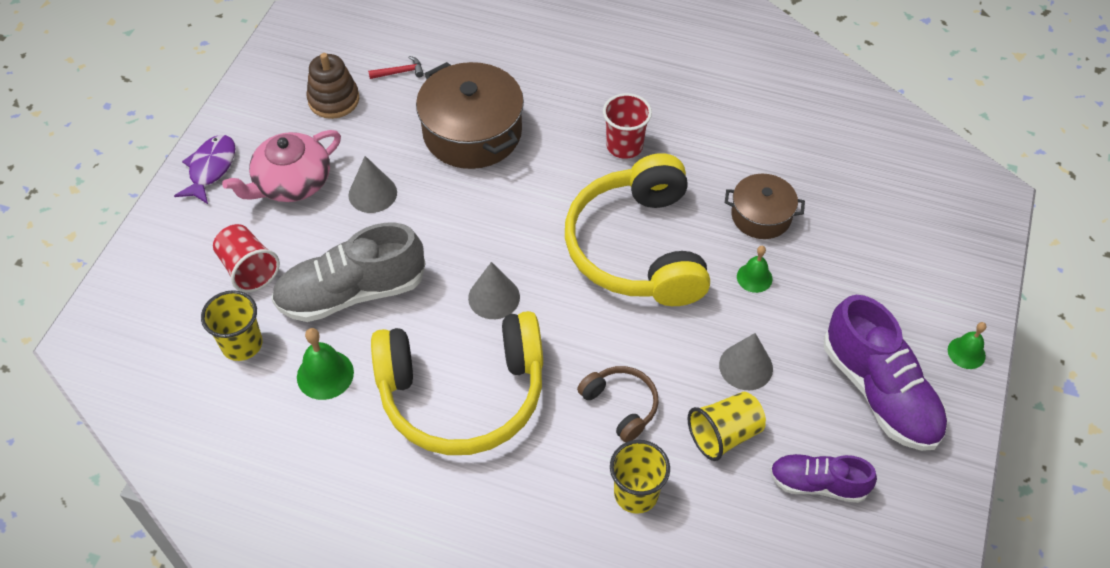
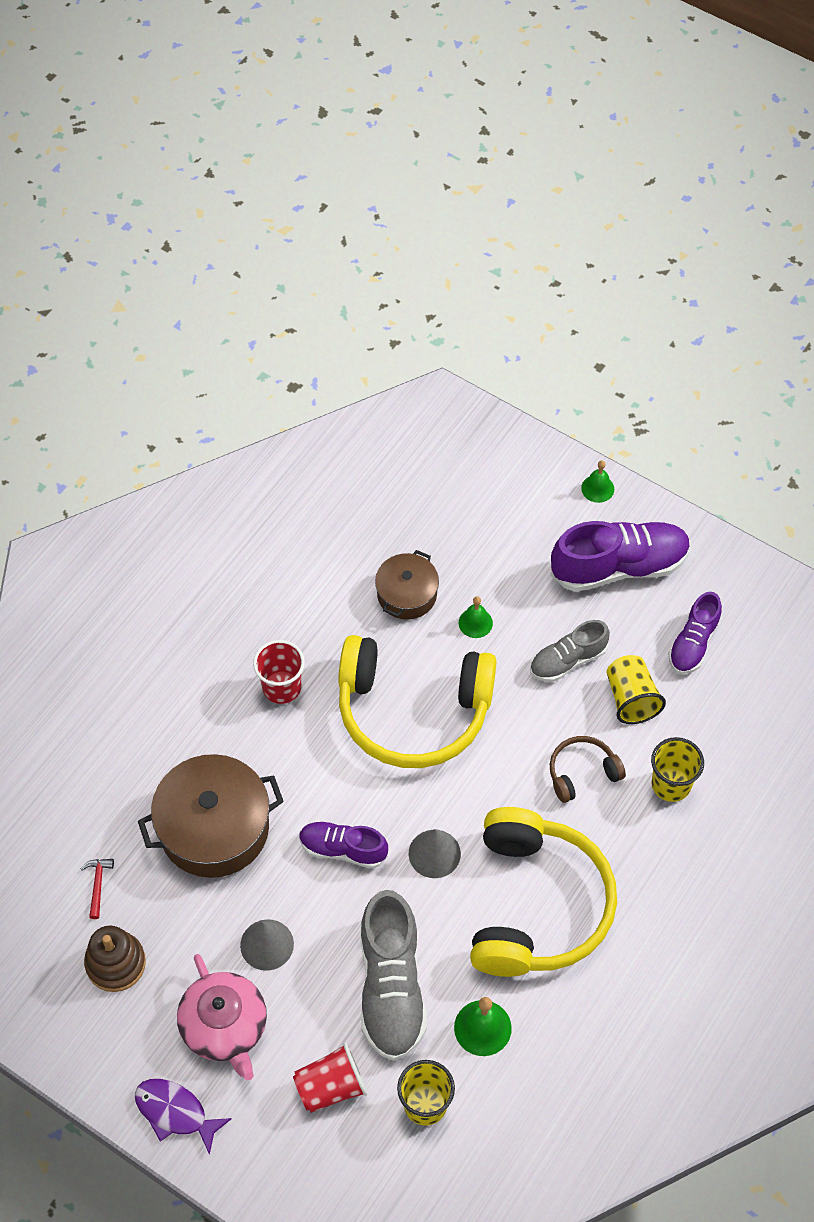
camera: 75 degrees left, 5 degrees up
(478, 226) = (343, 849): none -> purple shoe
(746, 366) = (568, 660): grey cone -> grey shoe

